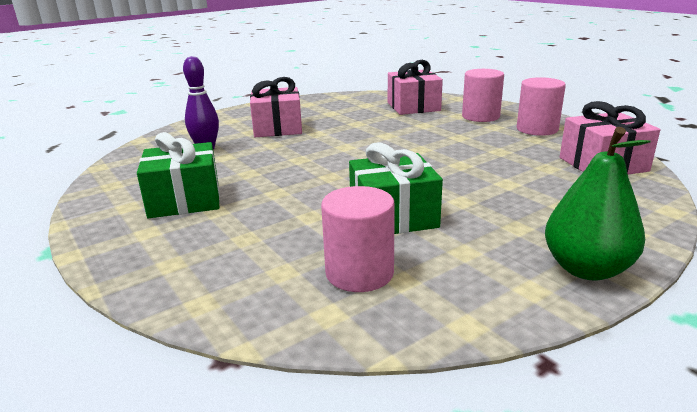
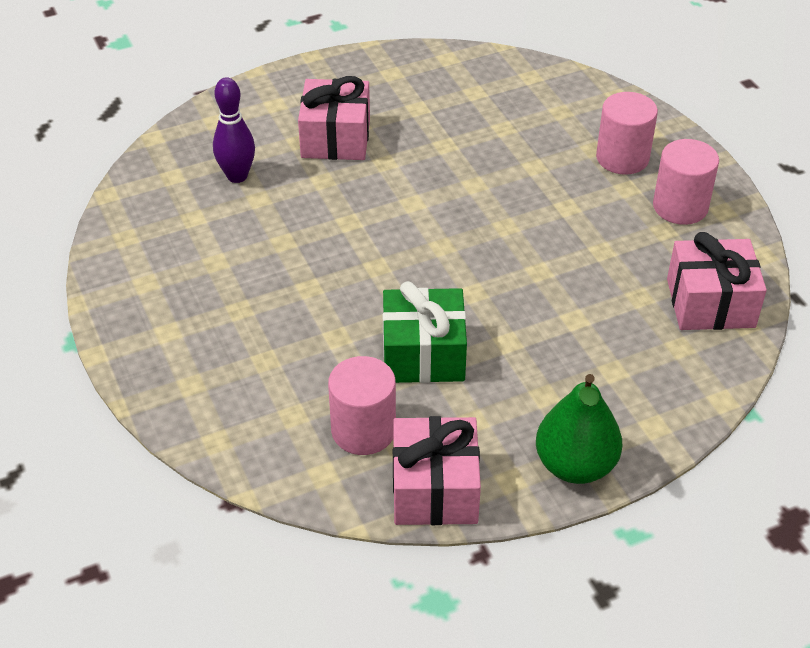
camera: 10 degrees right, 20 degrees up
(185, 200) = (207, 283): green gift -> none
(413, 107) = (540, 111): pink gift -> pink gift (434, 489)

